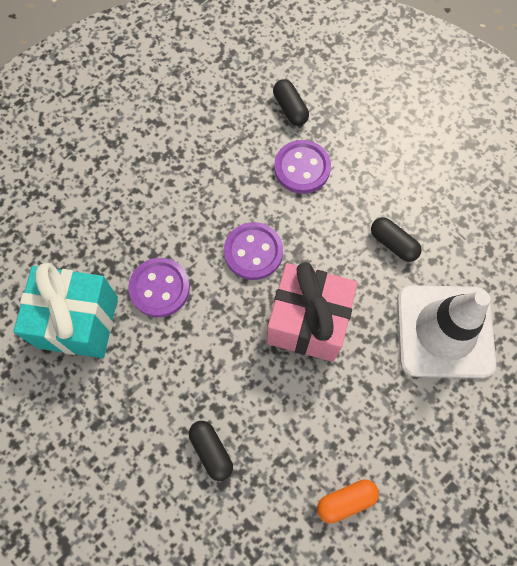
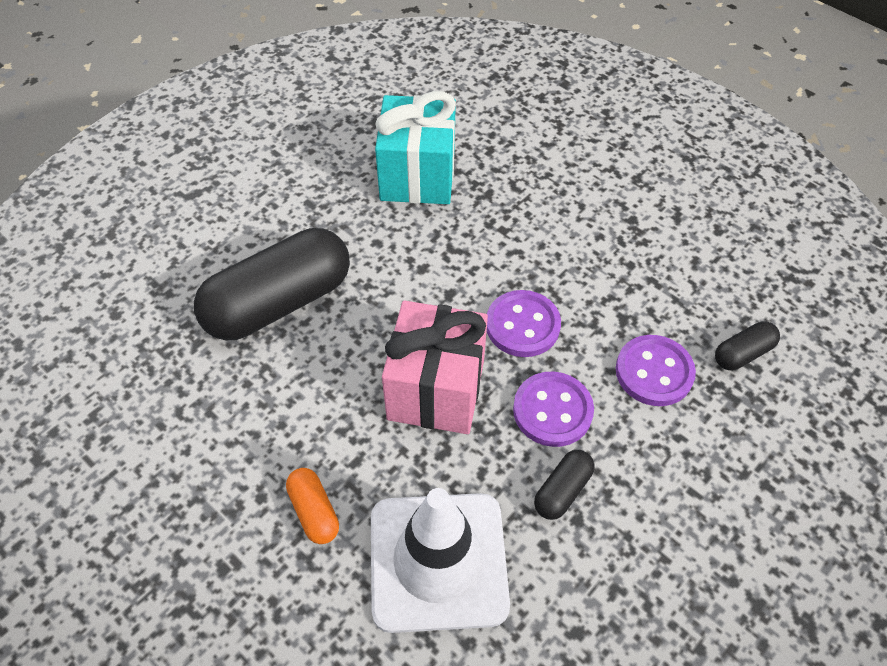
camera: 85 degrees right, 15 degrees down
(159, 288) = (464, 239): purple button -> purple button (552, 410)
(211, 451) = (279, 303): black capsule -> black capsule, size x2.28
(346, 501) = (215, 440): orange capsule -> orange capsule (314, 511)

